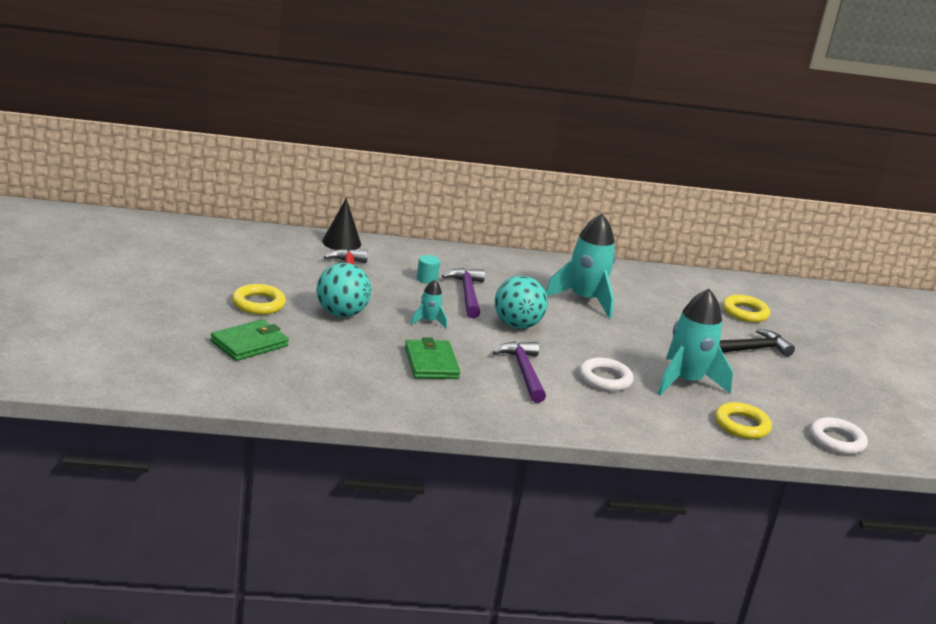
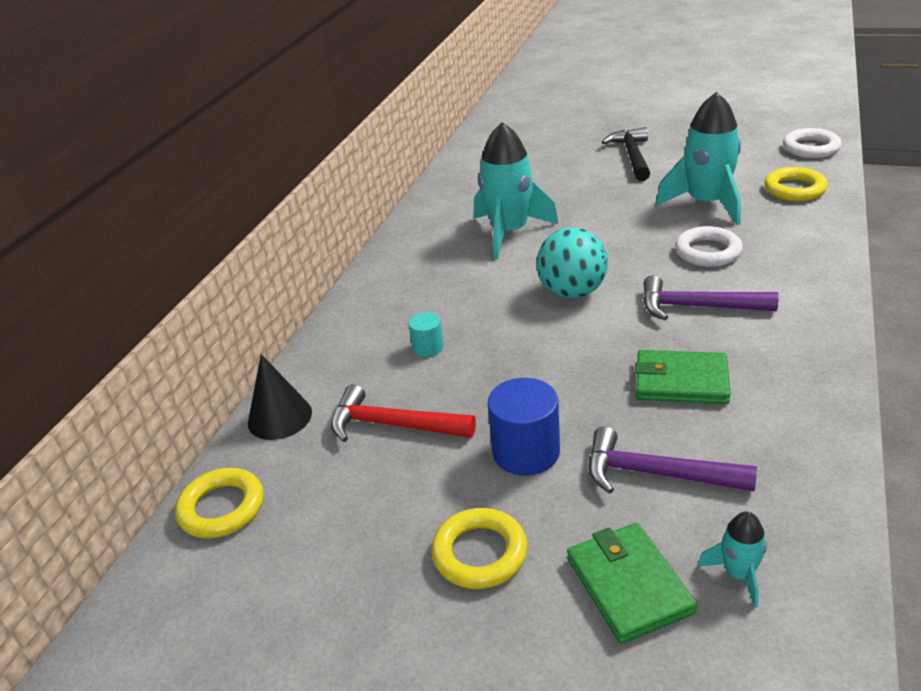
camera: 60 degrees left, 10 degrees up
(341, 313) = (526, 452): turquoise ball -> blue cylinder
(428, 321) = (557, 365): turquoise rocket -> turquoise rocket (738, 574)
(467, 294) = (480, 318): purple hammer -> purple hammer (656, 474)
(745, 312) = (551, 144): yellow ring -> yellow ring (222, 508)

